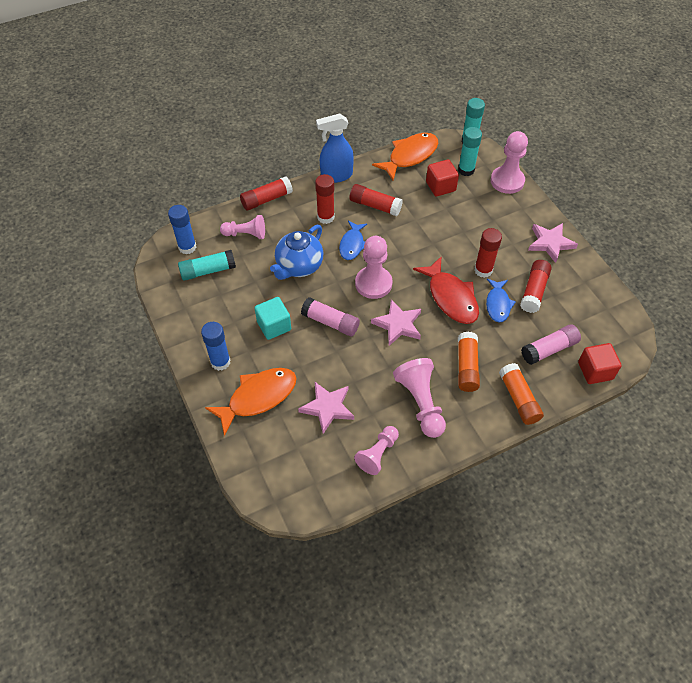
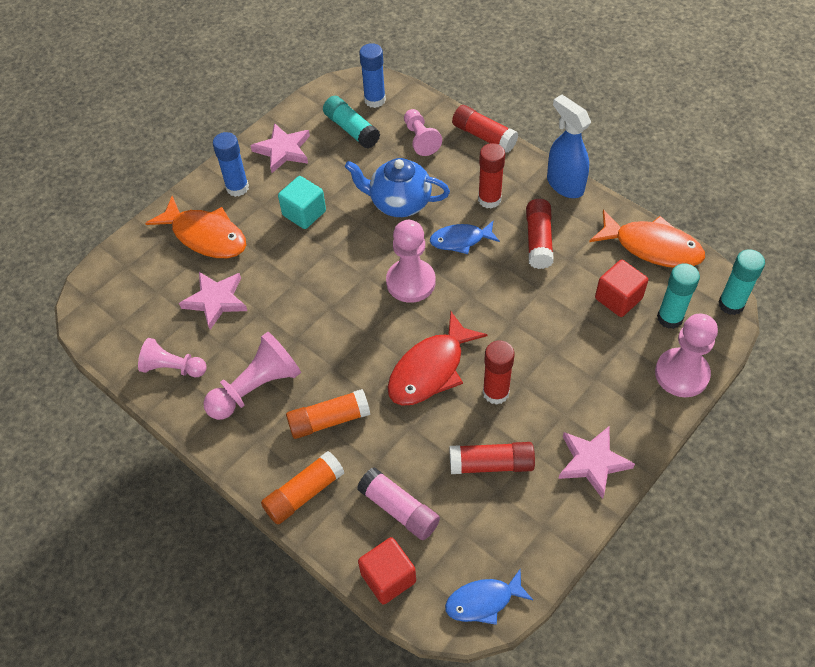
camera: 70 degrees right, 0 degrees up
(330, 322) = (333, 261): pink glue stick -> none
(398, 324) = (360, 327): pink star -> pink star (283, 150)
(498, 304) = (446, 426): blue fish -> blue fish (483, 601)

